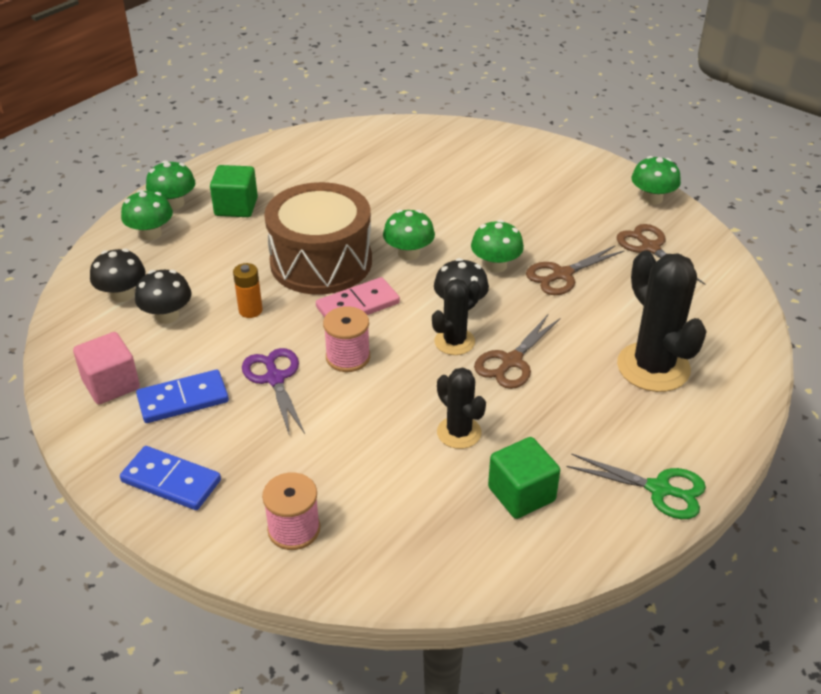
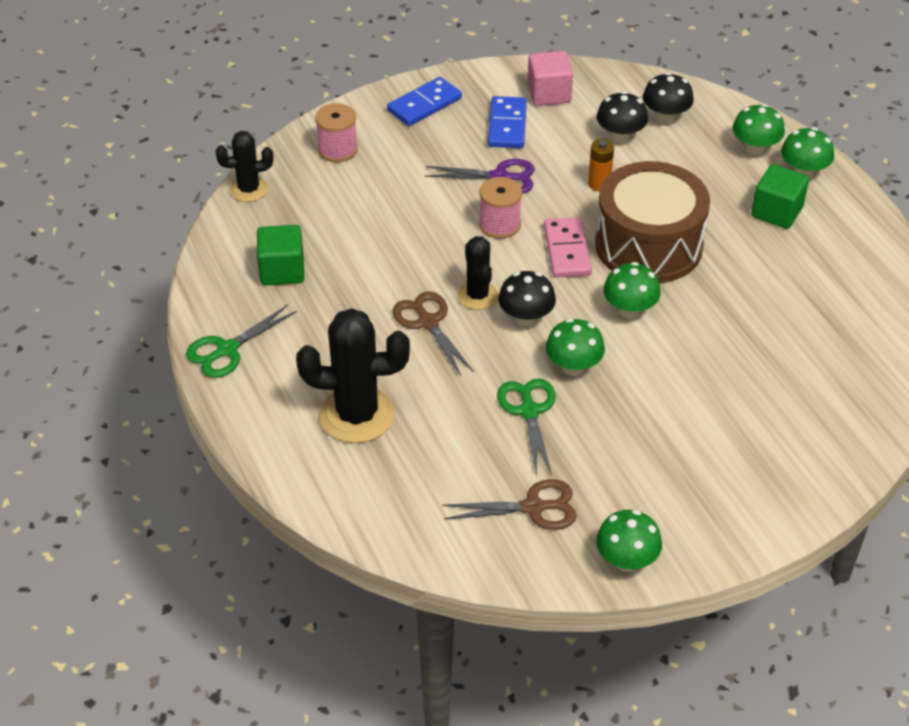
camera: 115 degrees right, 5 degrees up
(459, 432) = (368, 260): black cactus -> black cactus (249, 189)
(562, 275) = (529, 411): brown scissors -> green scissors

